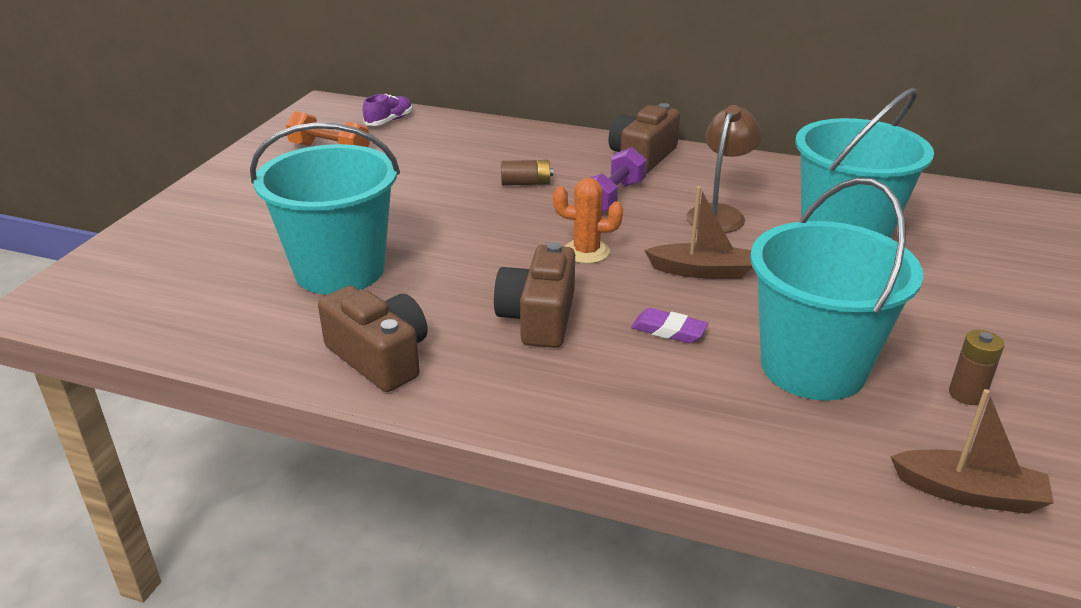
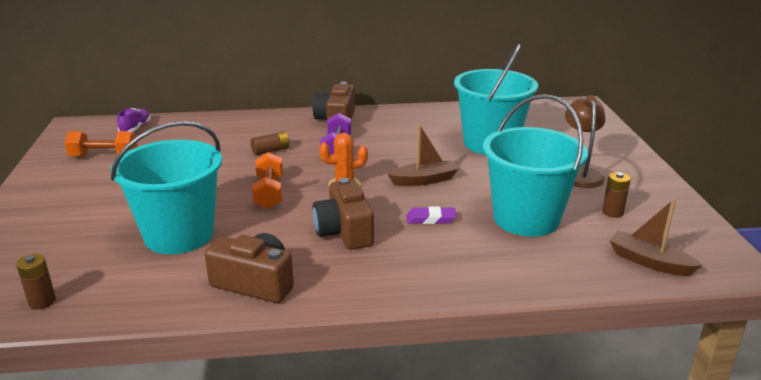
camera: 25 degrees left, 5 degrees down
(146, 313) = (42, 301): none -> brown battery
(482, 241) = (269, 193): none -> orange dumbbell
(719, 213) = (409, 144): brown lamp -> brown lamp (580, 173)
(969, 493) = (649, 262): brown boat -> brown boat turned 135 degrees counterclockwise

